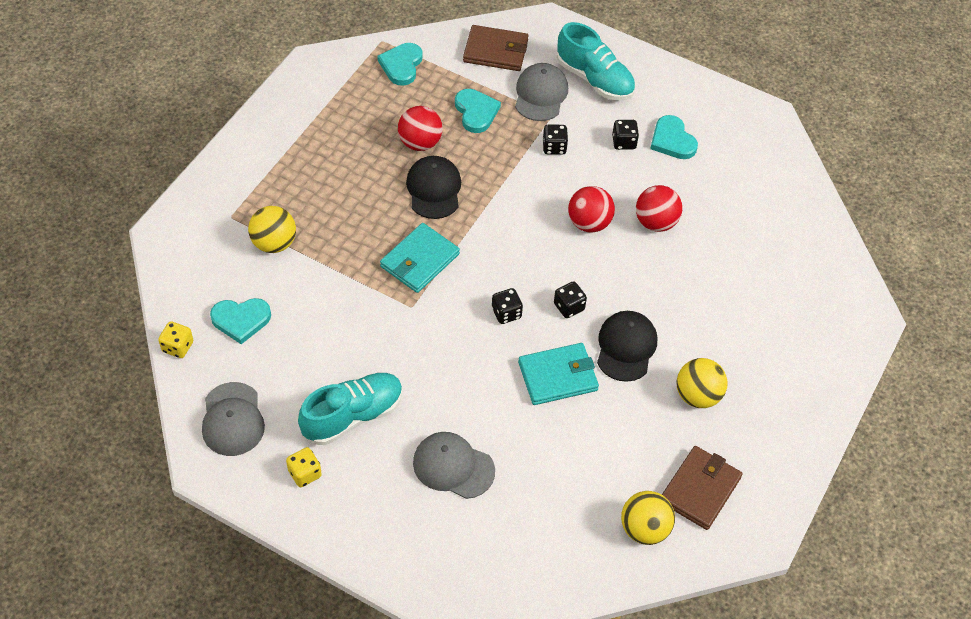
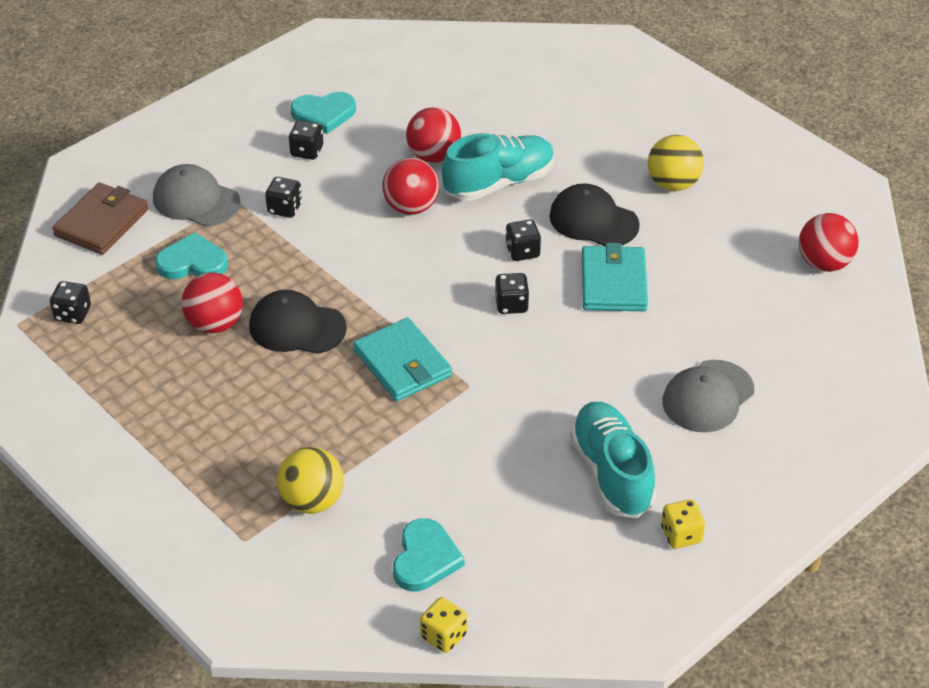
camera: 70 degrees left, 10 degrees down
(232, 419) = (580, 594): grey cap -> none
(401, 65) = (73, 314): turquoise heart -> black dice
(594, 79) = (198, 150): turquoise shoe -> turquoise shoe (499, 183)
(644, 529) = (824, 263): yellow ball -> red ball
(700, 489) = (787, 212): brown wallet -> none

